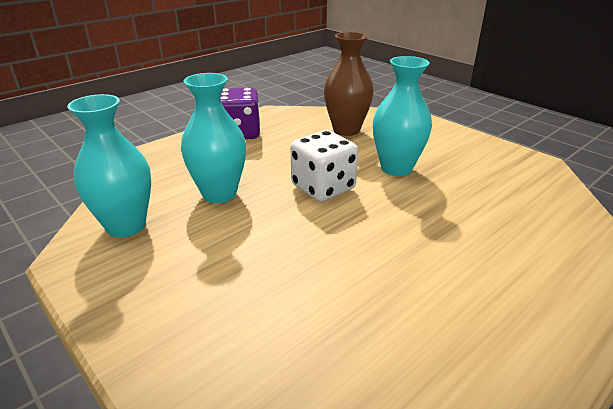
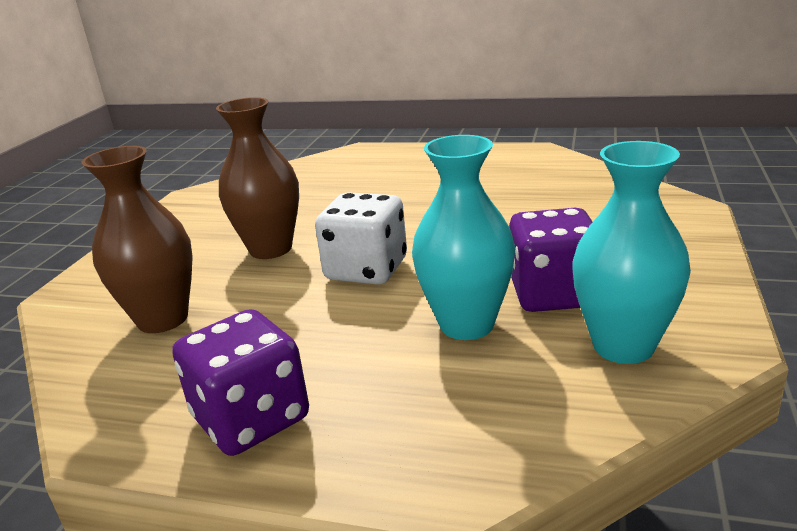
camera: 120 degrees left, 5 degrees down
(198, 232) = (553, 294): none -> purple dice
(396, 168) = (270, 249): turquoise vase -> brown vase

